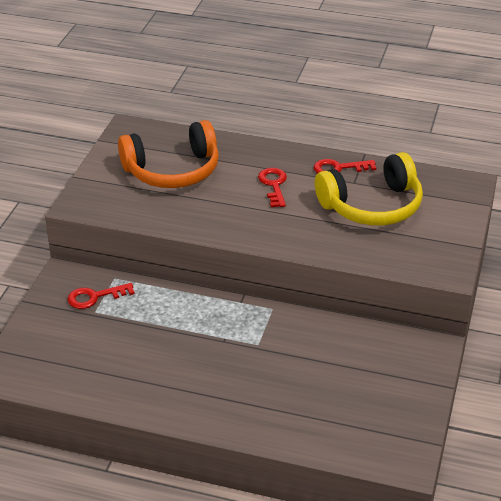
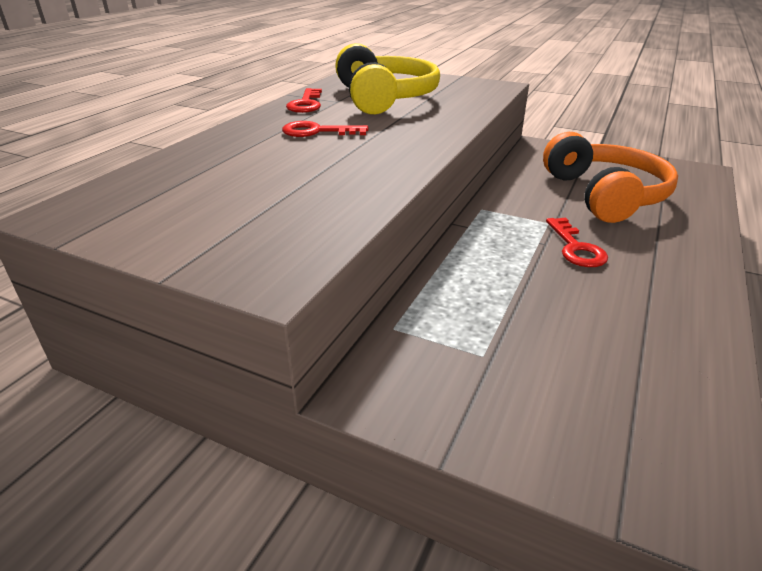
camera: 80 degrees left, 5 degrees down
(95, 297) = (443, 353): red key -> red key (575, 248)
(173, 170) = (231, 185): orange headphones -> orange headphones (604, 195)

